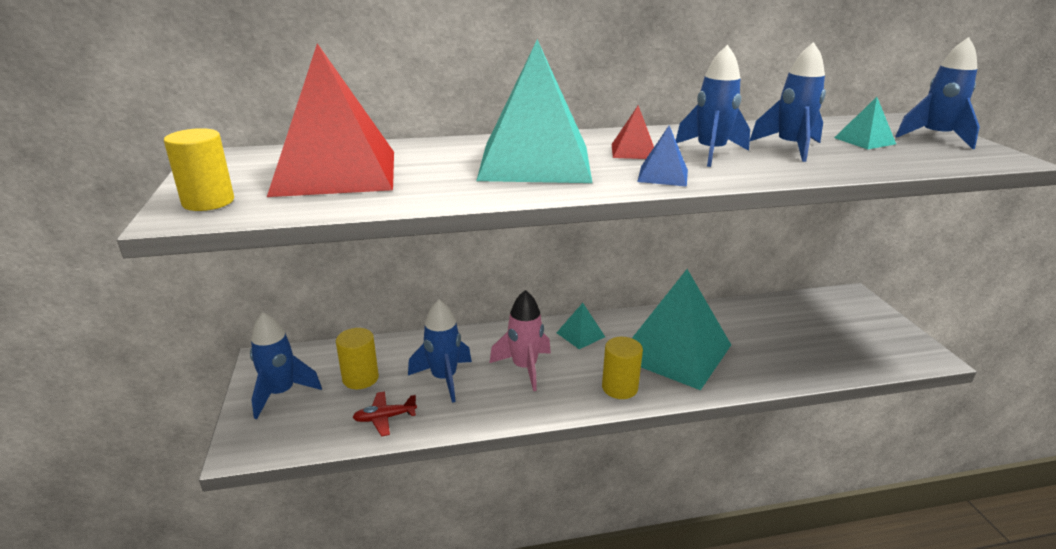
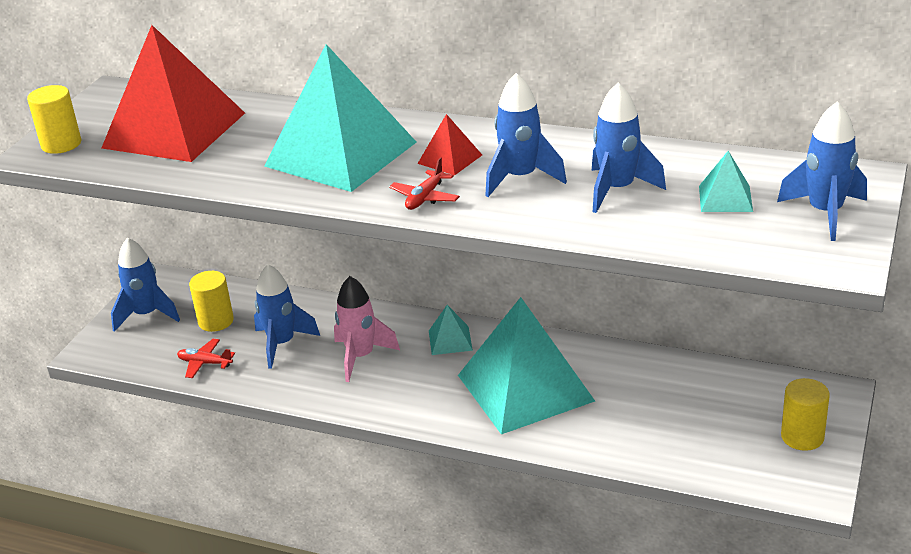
camera: 35 degrees right, 5 degrees up
(619, 388) = (426, 405): yellow cylinder -> yellow cylinder (802, 437)
(663, 175) = (425, 197): blue pyramid -> red plane

